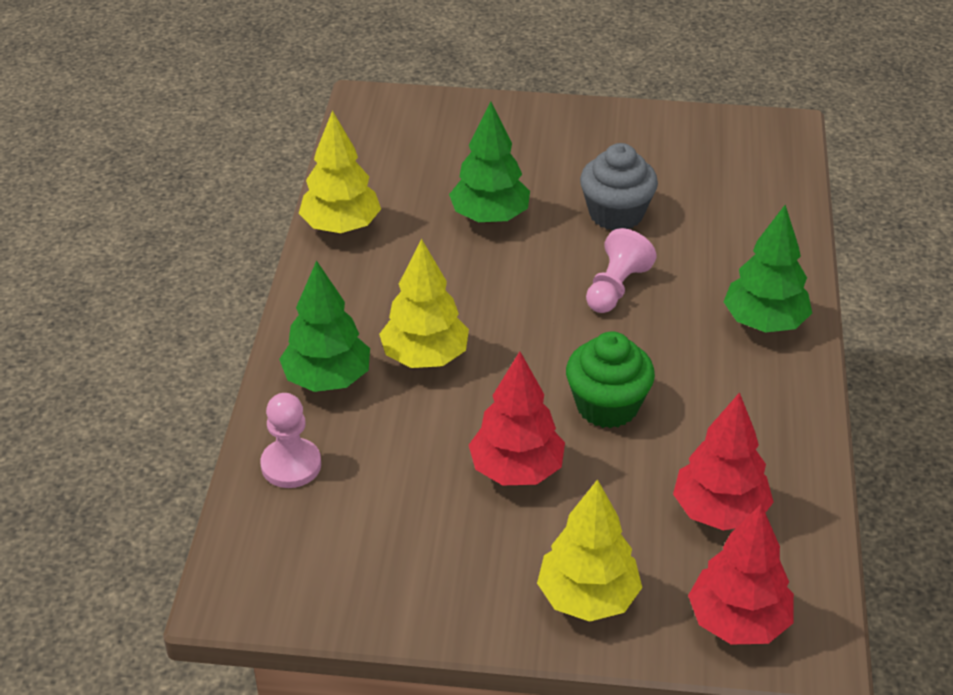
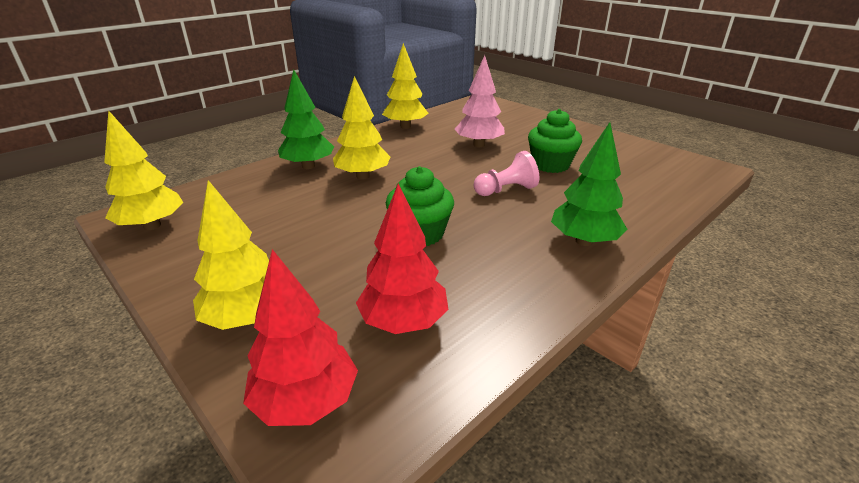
camera: 40 degrees right, 10 degrees down
(291, 465) = (237, 186): pink pawn -> none
(297, 581) = (152, 225): none -> yellow tree
(489, 217) = (479, 145): green tree -> pink tree
(516, 470) = (324, 236): red tree -> none
(616, 214) = (550, 165): grey cupcake -> green cupcake

